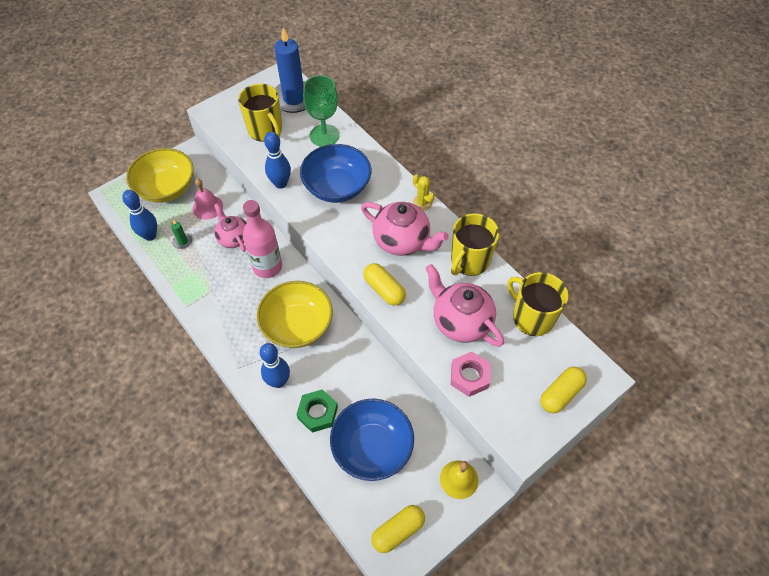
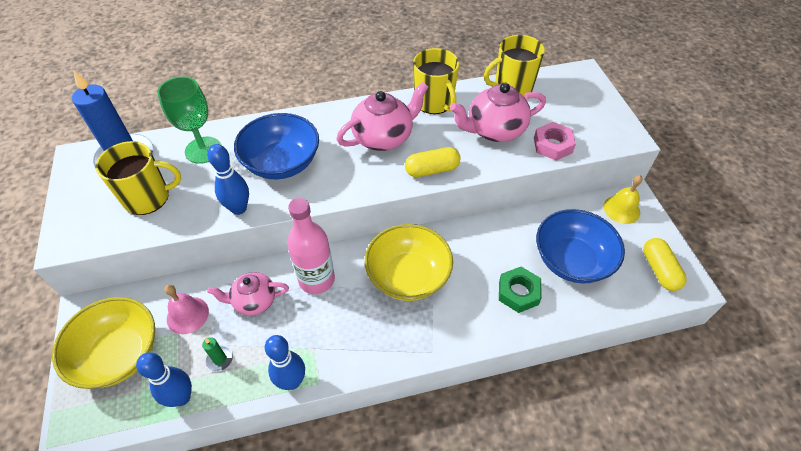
camera: 65 degrees left, 5 degrees down
(278, 381) = (467, 316): blue bowling pin -> blue bowling pin (292, 381)
(422, 203) = (349, 109): yellow cactus -> none
(560, 394) = (590, 99): yellow capsule -> none

